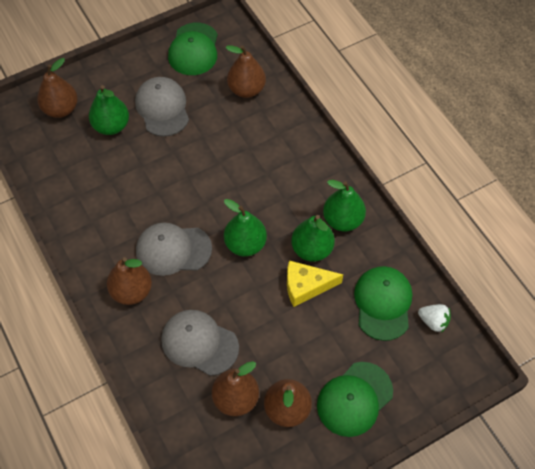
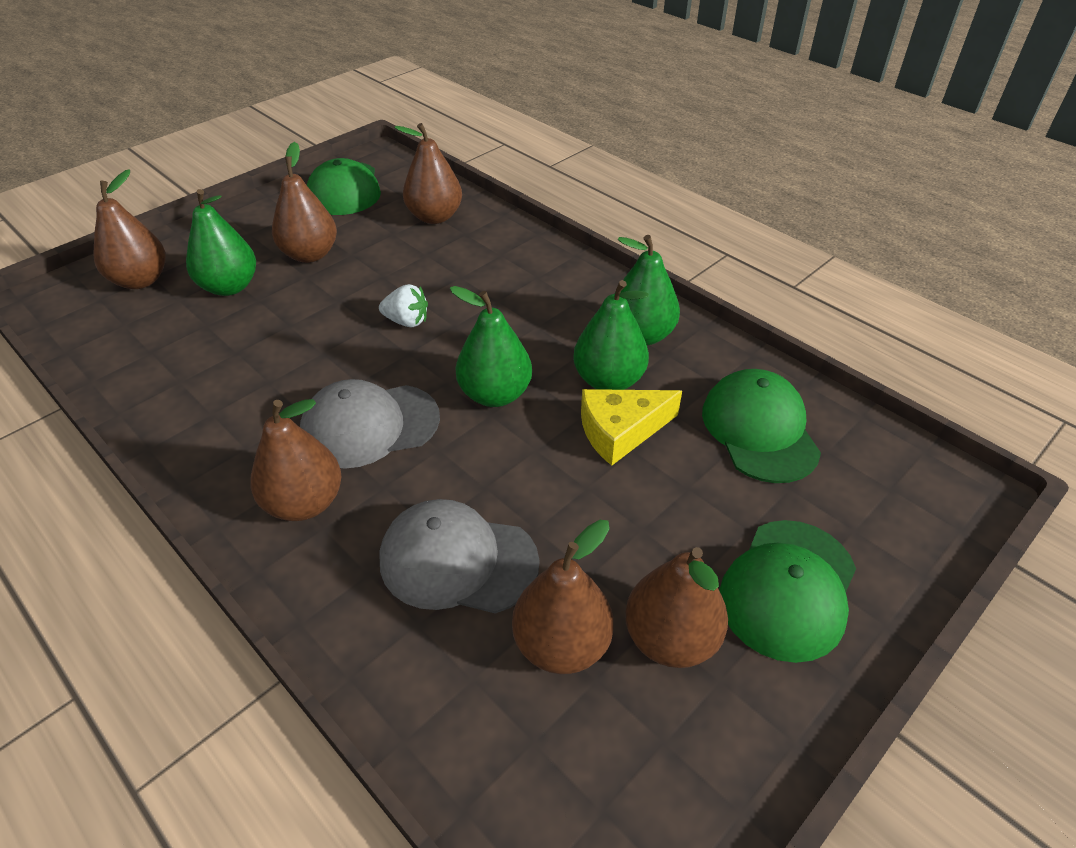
camera: 15 degrees left, 15 degrees down
(162, 108) = (310, 254): grey cap -> brown pear
(433, 321) = (854, 438): white strawberry -> white strawberry (407, 321)

